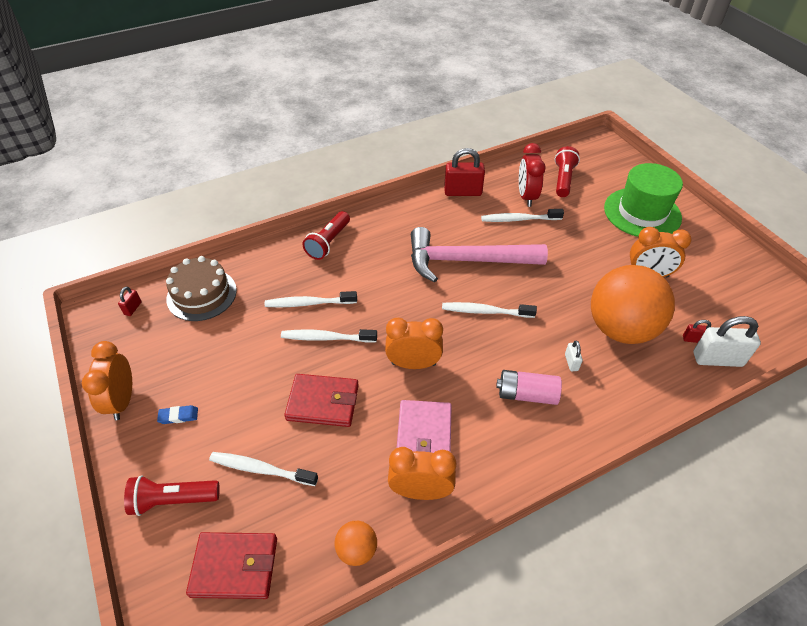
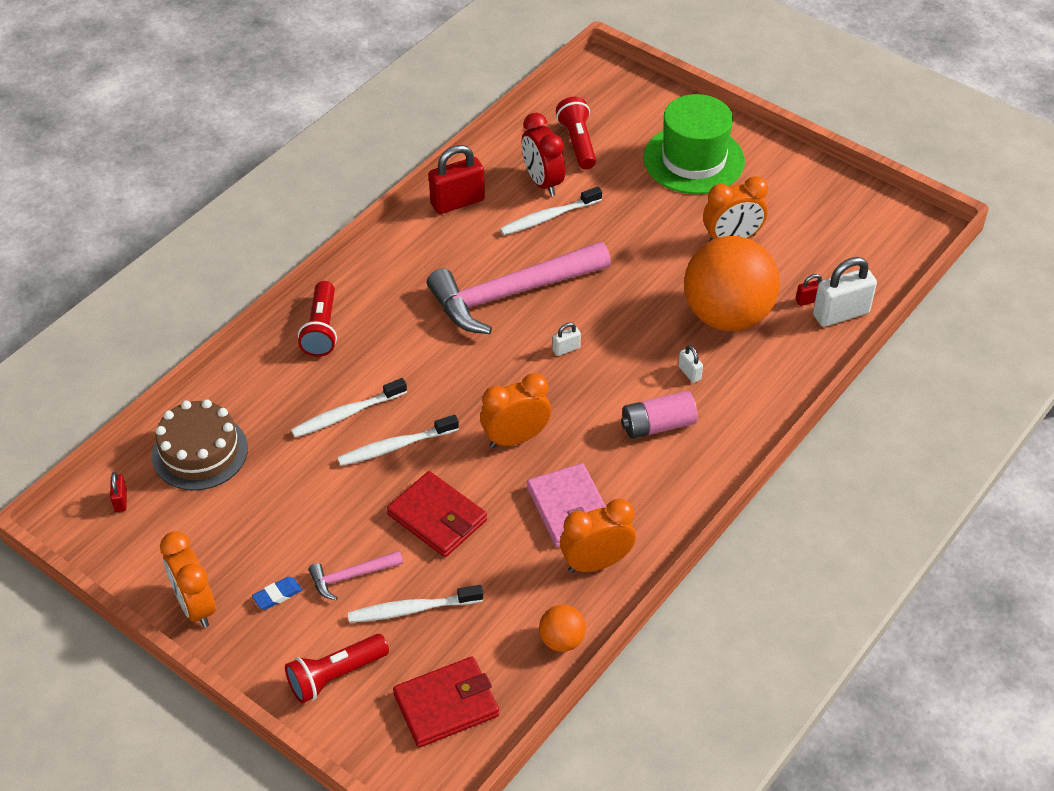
camera: 25 degrees left, 0 degrees up
(236, 423) = (351, 576): none -> pink hammer
(323, 402) = (437, 518): red wallet -> red wallet turned 60 degrees clockwise
(485, 311) = (566, 349): white toothbrush -> white padlock

